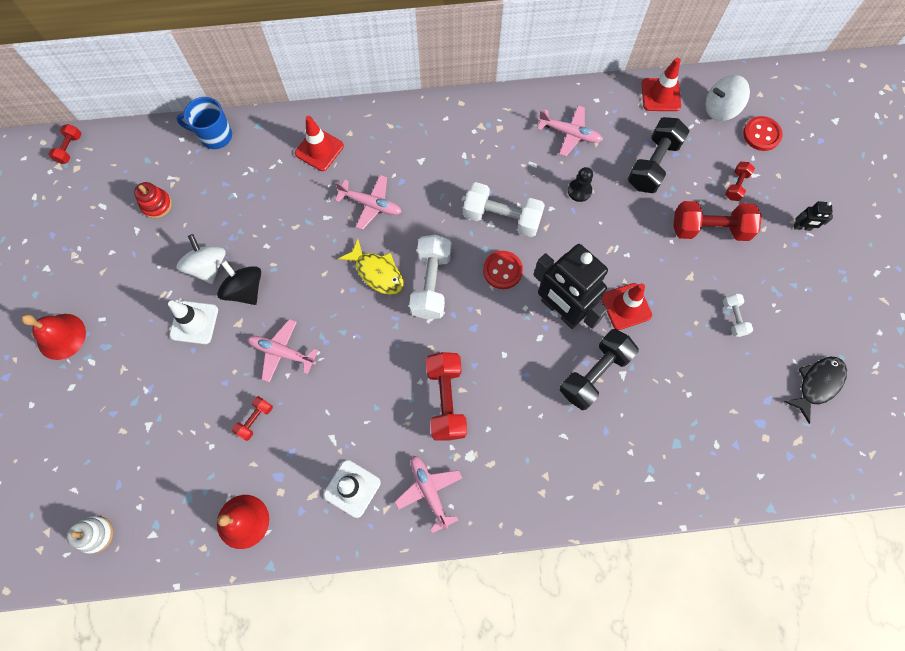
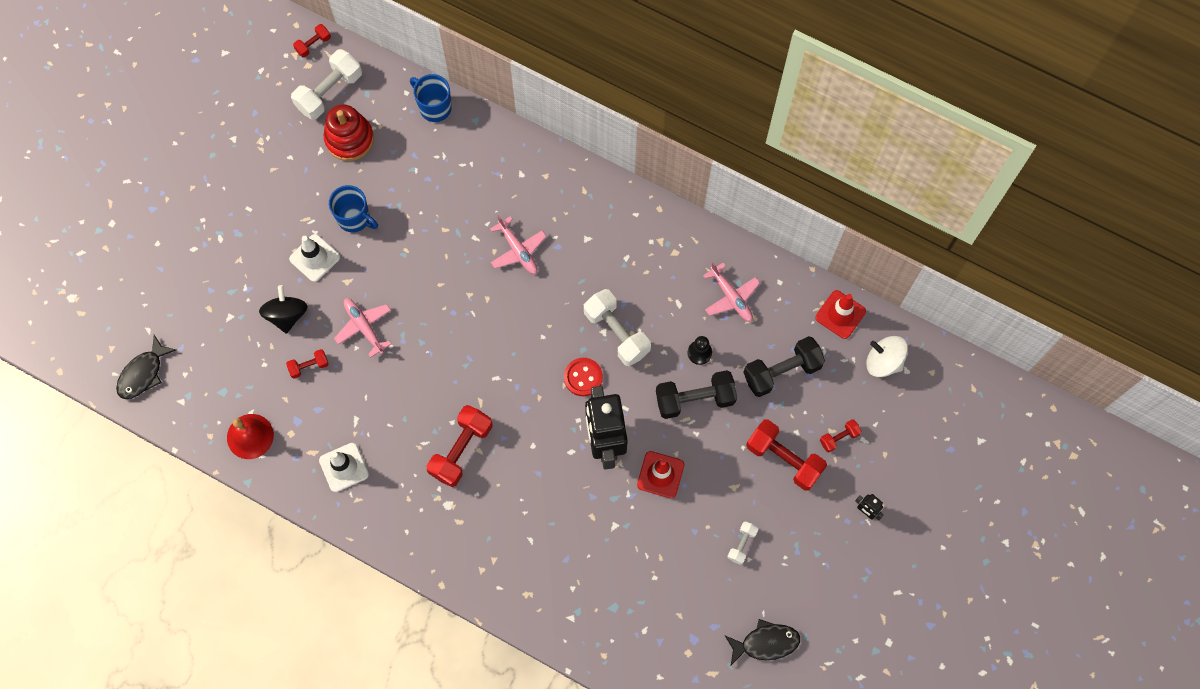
camera: 35 degrees right, 0 degrees up
(61, 336) = (211, 203): red bell -> none
(96, 534) = (143, 373): white stacking toy -> black fish
(156, 205) = (349, 139): red stacking toy -> red stacking toy, size x1.65
(208, 266) = (355, 218): white spinning top -> blue mug
(245, 290) = (370, 257): black spinning top -> black spinning top (287, 315)
(319, 149) = (510, 174): red traffic cone -> none
(377, 272) = (482, 311): yellow fish -> none
(429, 491) = (398, 509): pink plane -> none
(431, 284) = (518, 350): white dumbbell -> white dumbbell (329, 92)
(594, 373) = (592, 510): black dumbbell -> black dumbbell (695, 399)
(761, 134) = (901, 409): red button -> none

